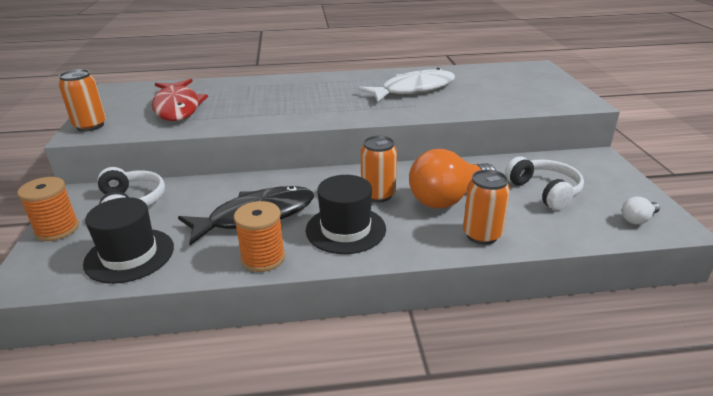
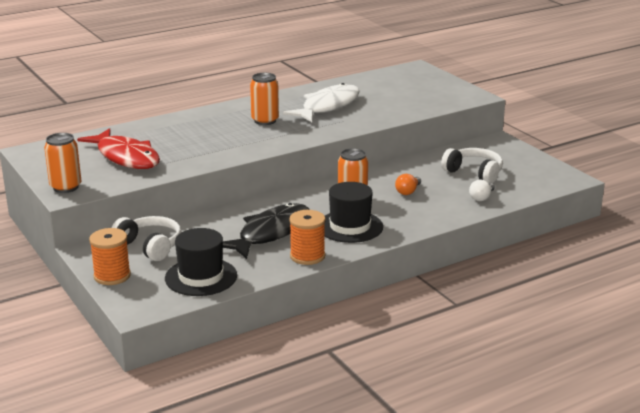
camera: 25 degrees left, 5 degrees down
(448, 198) = (408, 191): orange light bulb -> orange light bulb, size x0.45
(482, 235) = (450, 210): orange can -> orange can (265, 121)
(638, 219) = (546, 179): white light bulb -> white light bulb (481, 197)

